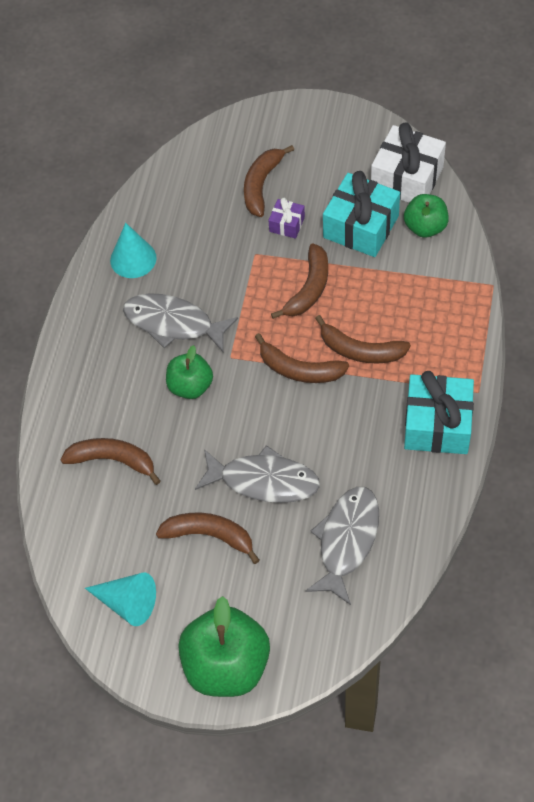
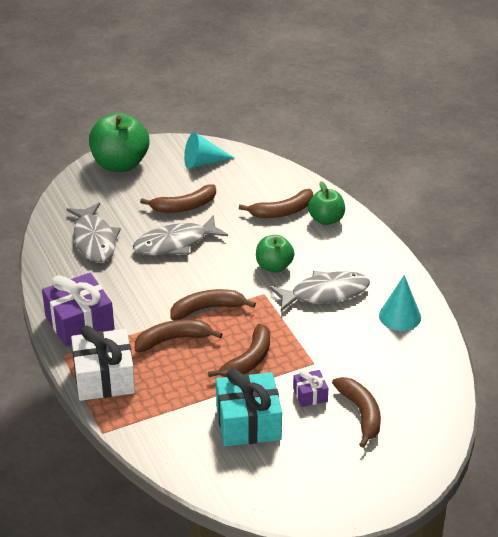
camera: 140 degrees right, 20 degrees down
(309, 288) = (248, 360): brown banana -> brown banana turned 135 degrees counterclockwise
(407, 178) = (243, 481): white gift -> white gift (104, 378)
(425, 227) = (193, 449): green apple -> green apple (326, 219)
(437, 424) = (79, 322): turquoise gift -> purple gift

